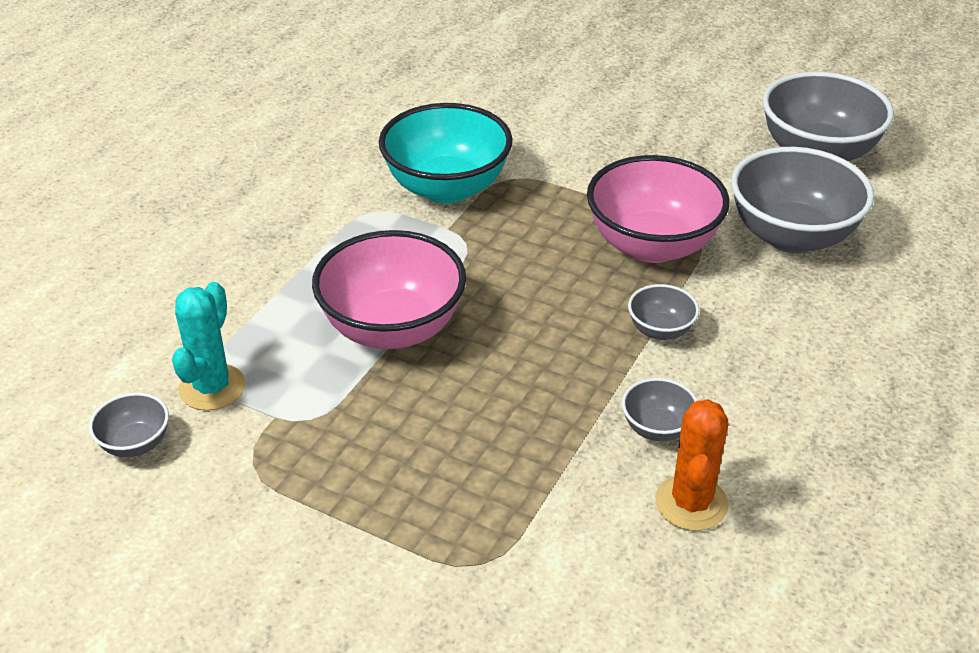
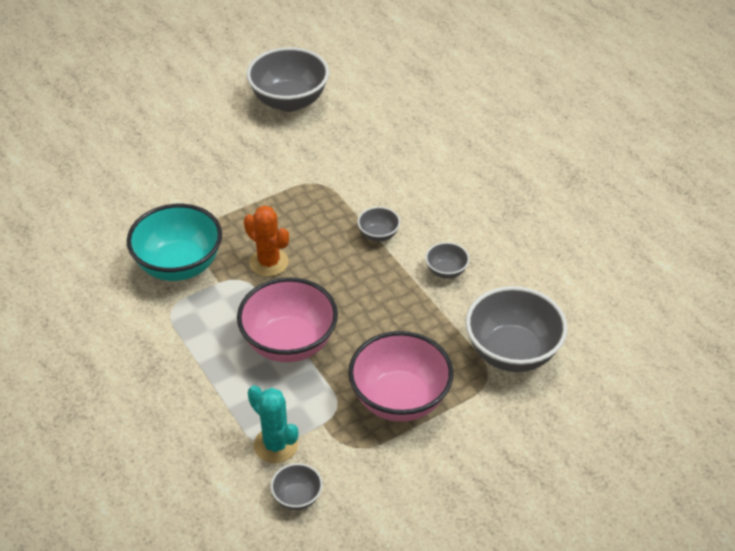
camera: 60 degrees left, 5 degrees up
(652, 245) = (309, 204): pink bowl -> pink bowl (400, 399)
(691, 503) = (502, 283): orange cactus -> orange cactus (269, 262)
(791, 236) = (347, 148): grey bowl -> grey bowl (512, 352)

